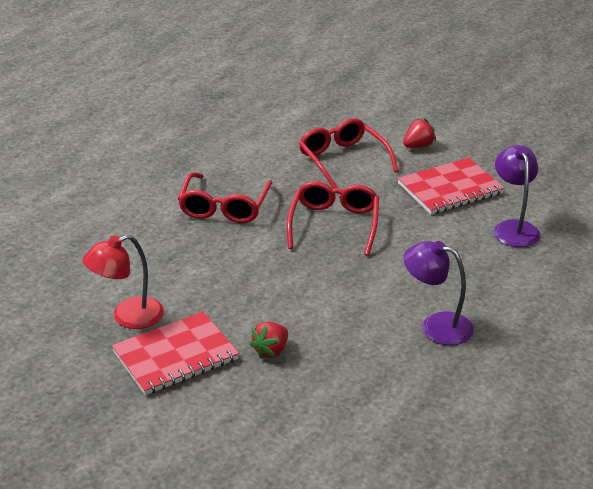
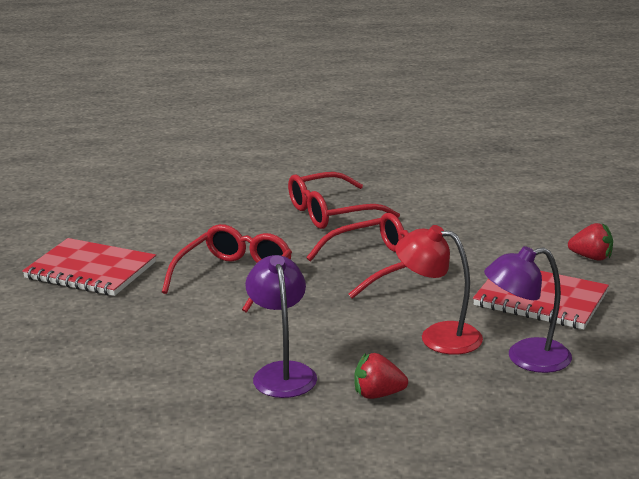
camera: 55 degrees right, 10 degrees down
(128, 317) = (121, 234): red lamp -> red lamp (438, 336)
(271, 351) = (144, 306): red strawberry -> red strawberry (378, 394)
(343, 160) = (496, 233): red glasses -> red glasses (234, 277)
(513, 228) = (526, 358): purple lamp -> purple lamp turned 150 degrees counterclockwise

